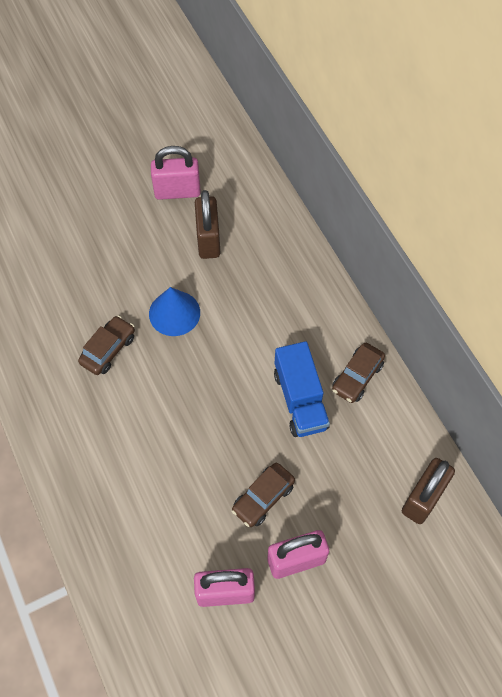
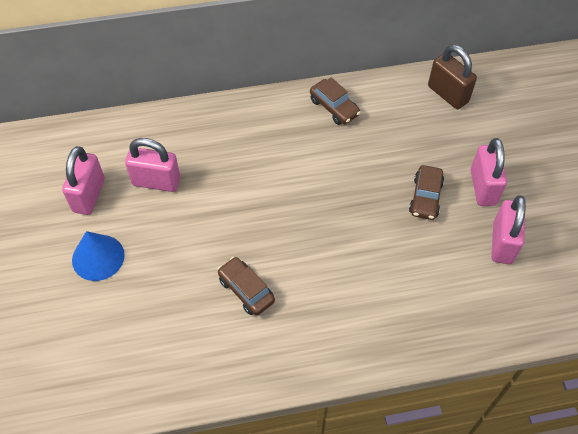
camera: 75 degrees left, 5 degrees down
(174, 313) = (226, 226): blue cone -> blue cone (98, 257)
(208, 240) = (156, 182): brown padlock -> pink padlock
(263, 498) = (425, 197): brown car -> brown car turned 45 degrees clockwise
(300, 400) = (343, 151): blue truck -> none

